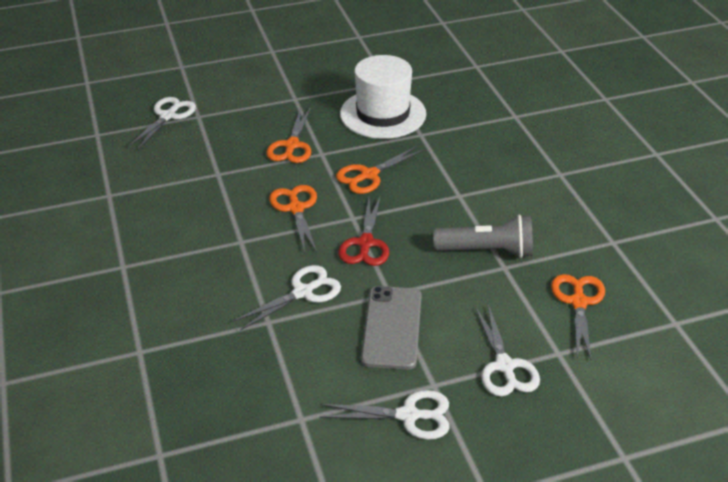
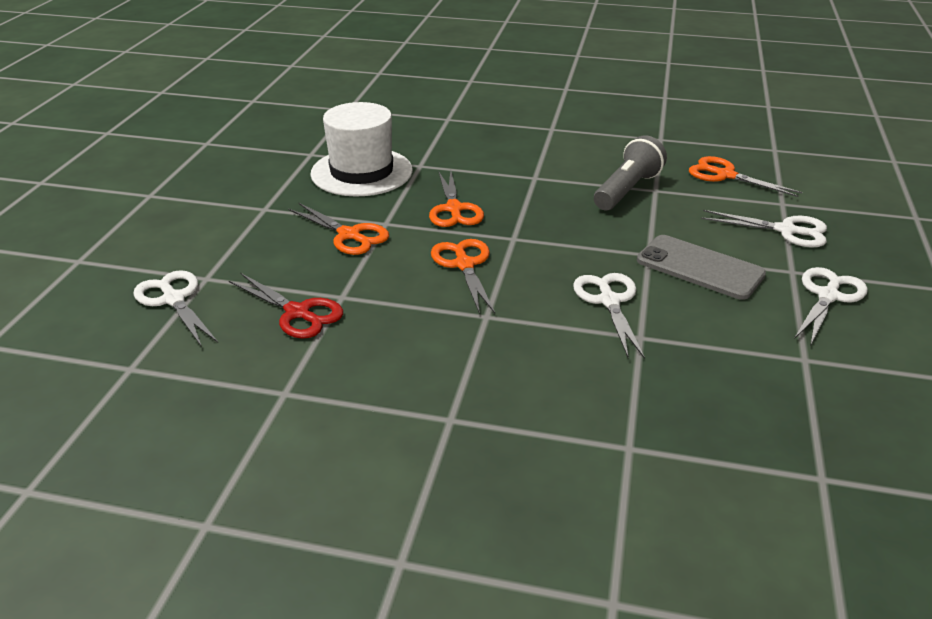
camera: 60 degrees left, 5 degrees down
(296, 208) = (464, 265): orange scissors -> orange scissors turned 60 degrees clockwise
(365, 243) = (562, 243): red scissors -> red scissors (297, 313)

